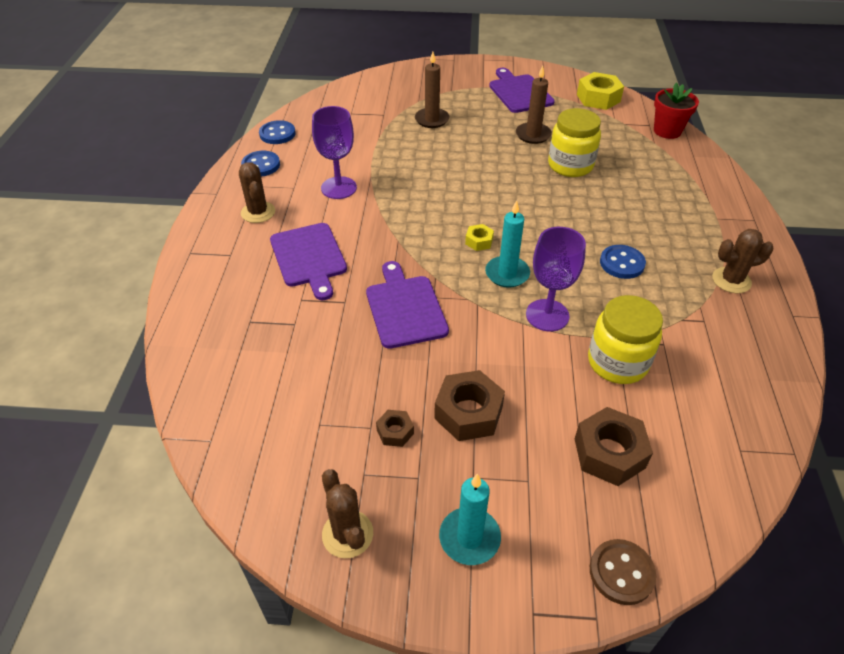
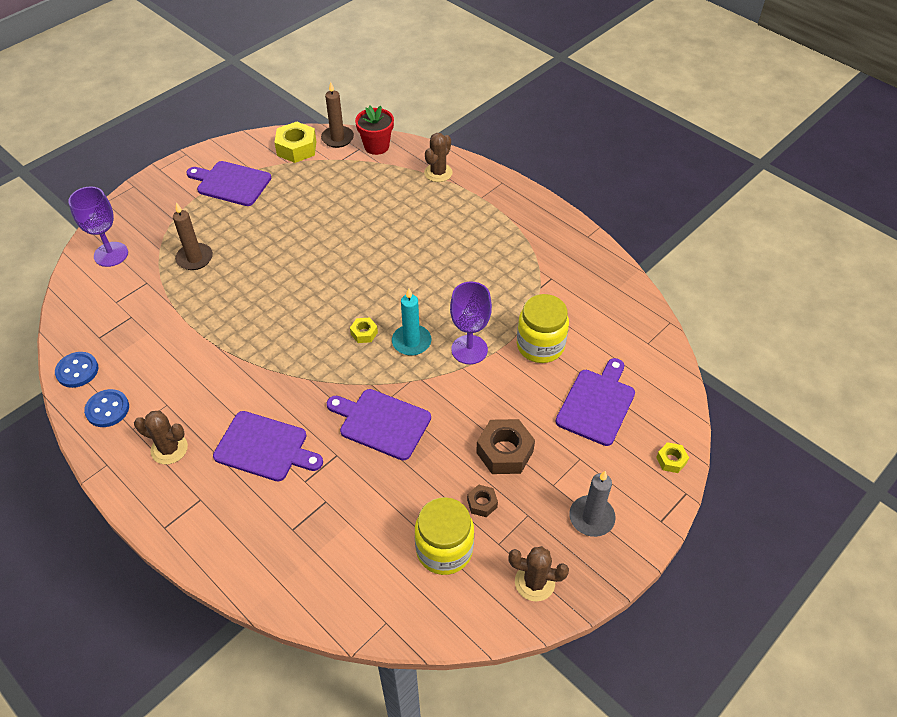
camera: 50 degrees left, 5 degrees up
(339, 188) = (204, 375): purple goblet -> purple goblet (111, 254)
(469, 538) = (591, 517): turquoise candle -> grey candle
(533, 135) = (290, 216): brown candle -> brown candle (337, 138)
(570, 165) = (348, 223): yellow jar -> yellow jar (444, 550)
(609, 453) = (597, 404): brown nut -> purple cutting board
(621, 573) = (671, 460): brown button -> yellow nut
(622, 263) = (467, 276): blue button -> none
(731, 280) = (536, 238): brown cactus -> brown cactus (438, 173)

